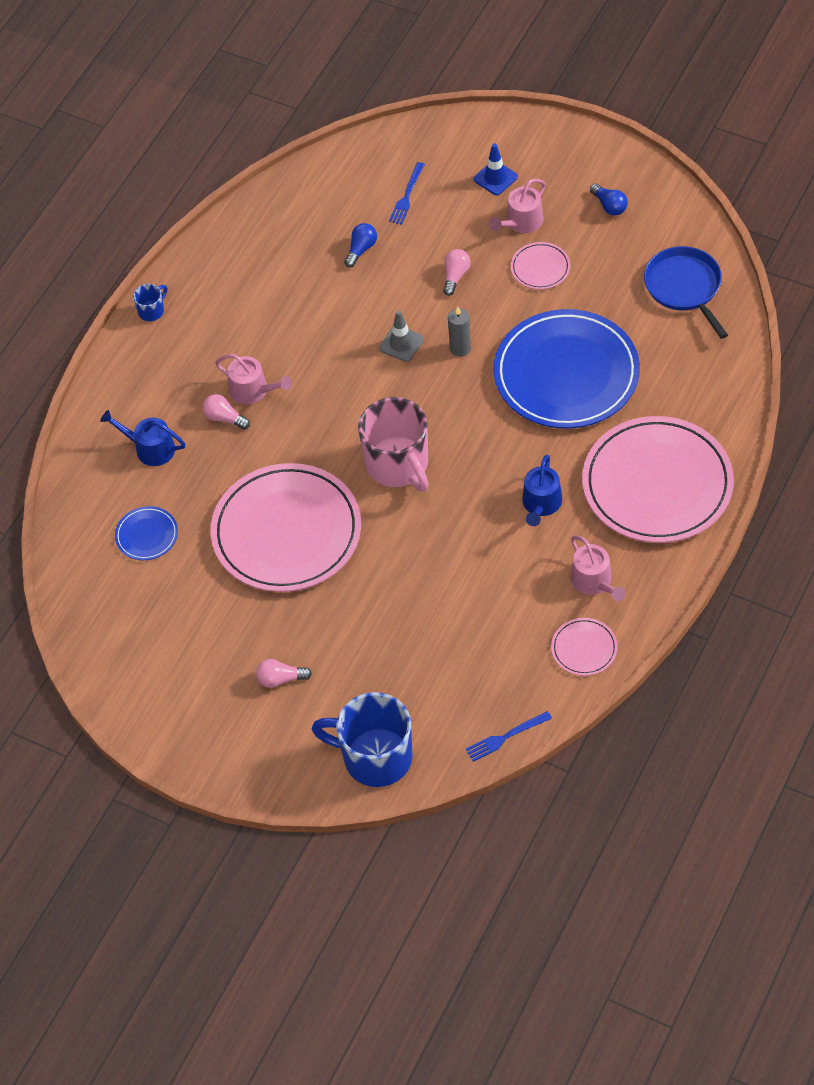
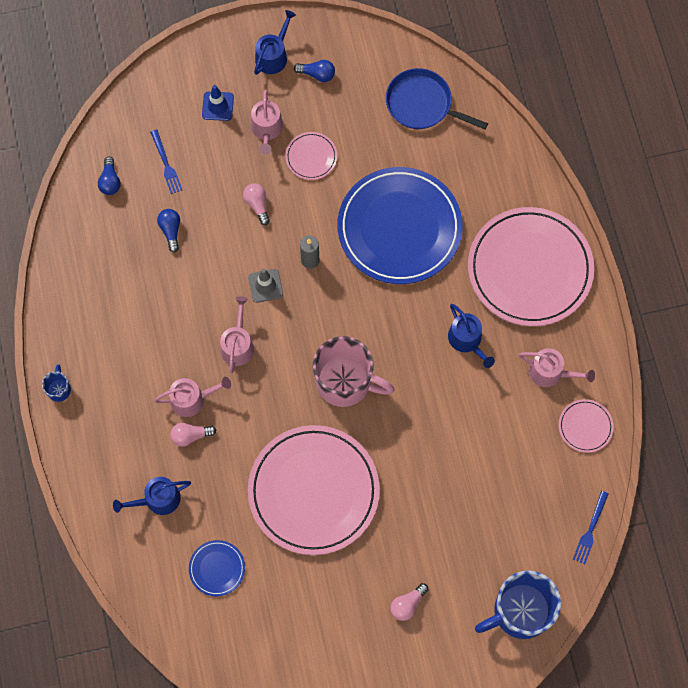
camera: 45 degrees left, 15 degrees up
(333, 374) = (237, 344): none -> pink watering can
(346, 180) = (110, 181): none -> blue light bulb
(583, 168) = (273, 55): none -> blue watering can

